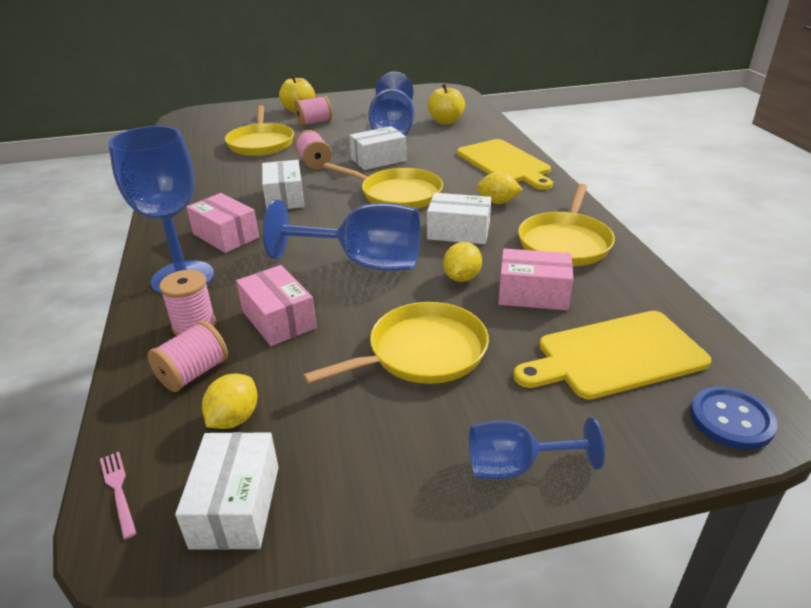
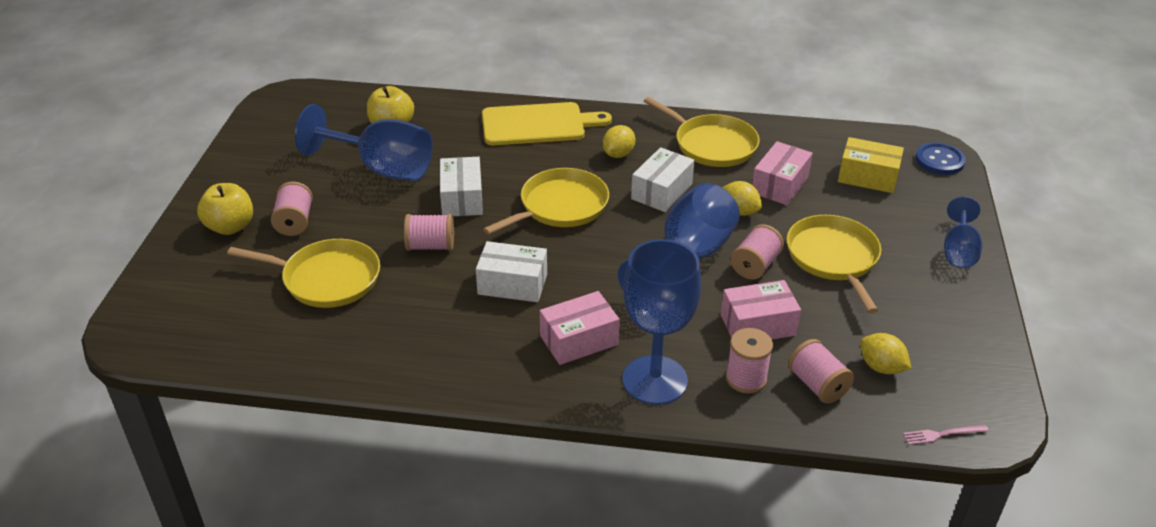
camera: 70 degrees left, 5 degrees up
(236, 506) = (968, 376): white box -> none
(375, 302) = (755, 265): none -> pink spool
(615, 356) = (867, 177): yellow cutting board -> yellow box

